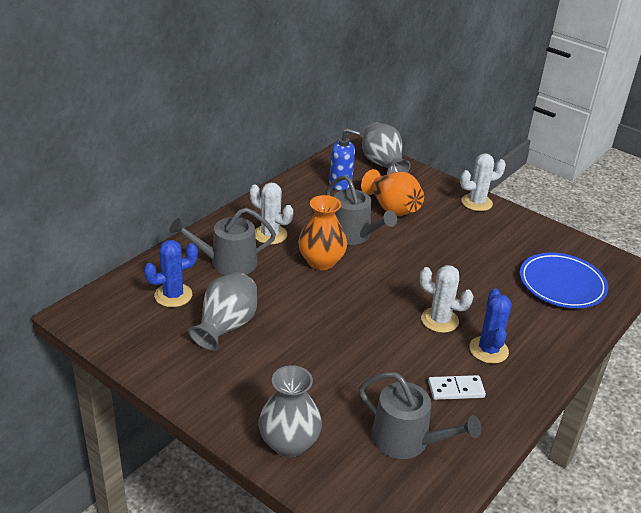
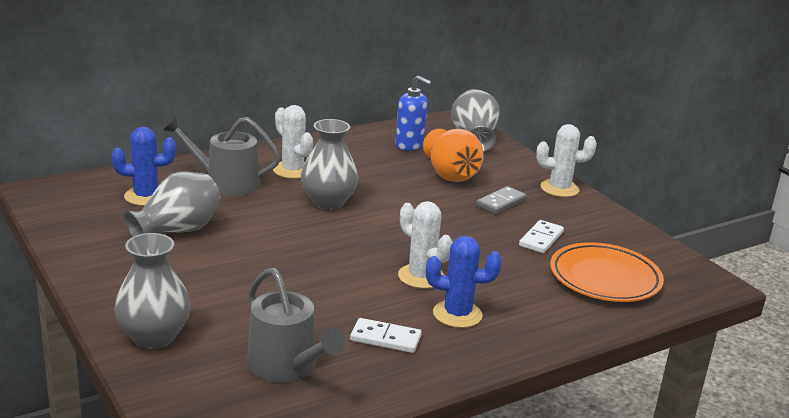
camera: 20 degrees right, 10 degrees down
(321, 262) = (328, 202): orange vase -> grey vase
(353, 235) = (385, 188): grey watering can -> none
(446, 228) = (501, 203): none -> grey domino
(488, 350) = (457, 314): blue cactus -> blue cactus turned 75 degrees clockwise
(496, 258) = (541, 239): none -> white domino
(561, 284) = (605, 278): blue plate -> orange plate

